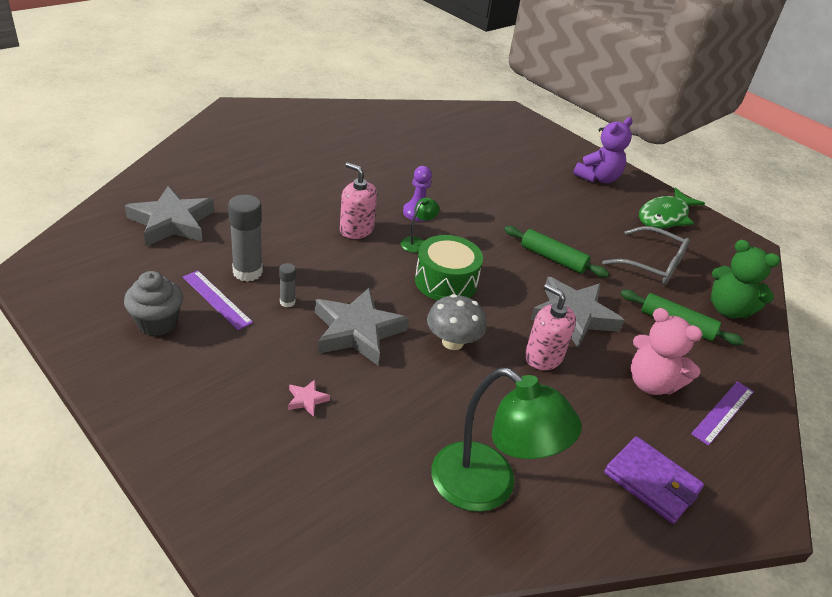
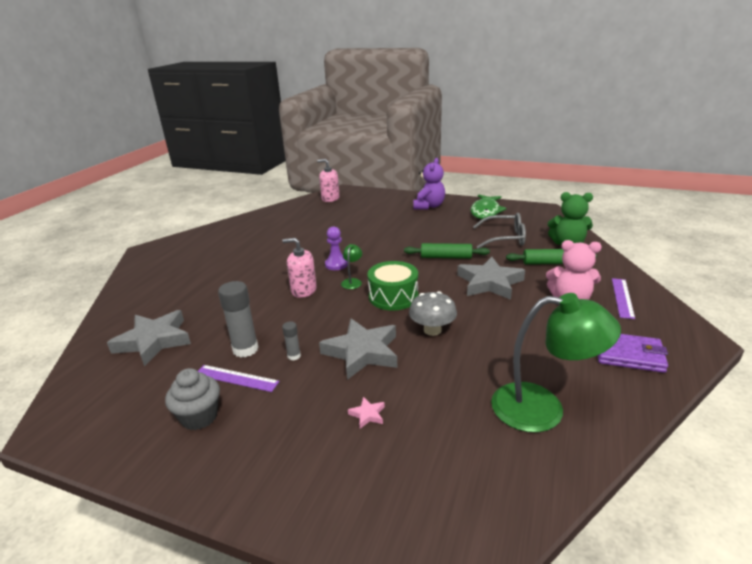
camera: 20 degrees left, 10 degrees down
(543, 357) = (496, 313): pink soap dispenser -> pink soap dispenser (330, 198)

